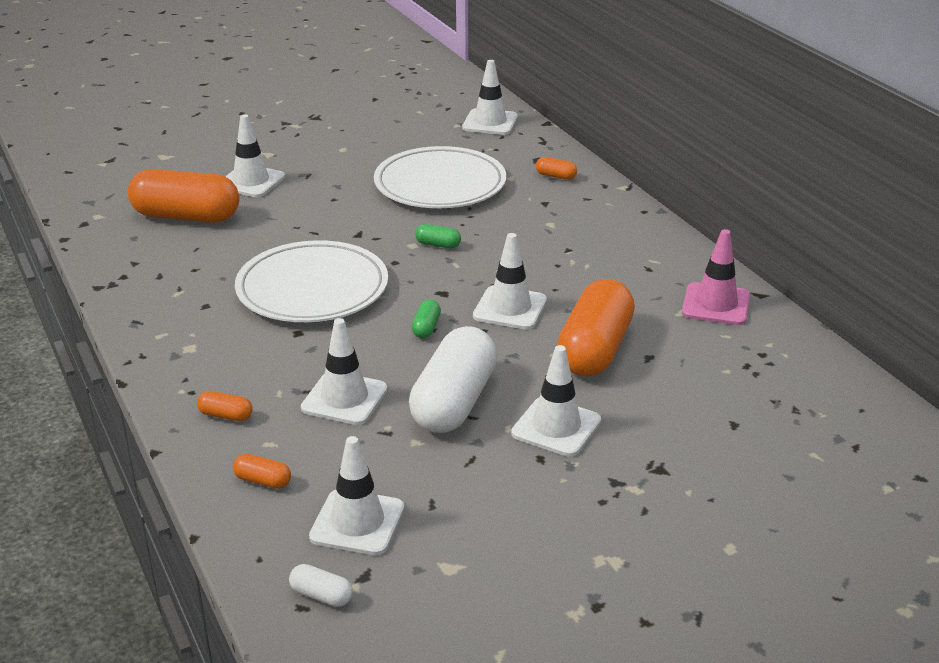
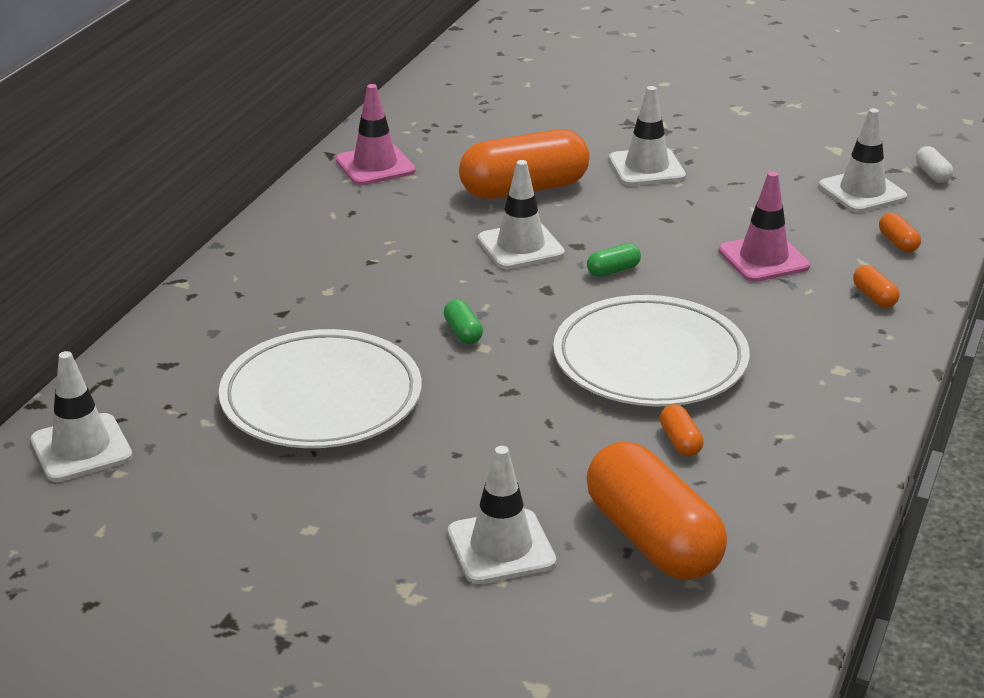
camera: 130 degrees left, 0 degrees up
(344, 399) = (763, 259): white traffic cone -> pink traffic cone
(454, 402) = (687, 214): white capsule -> none
(556, 176) = (203, 332): orange capsule -> orange capsule (680, 441)

